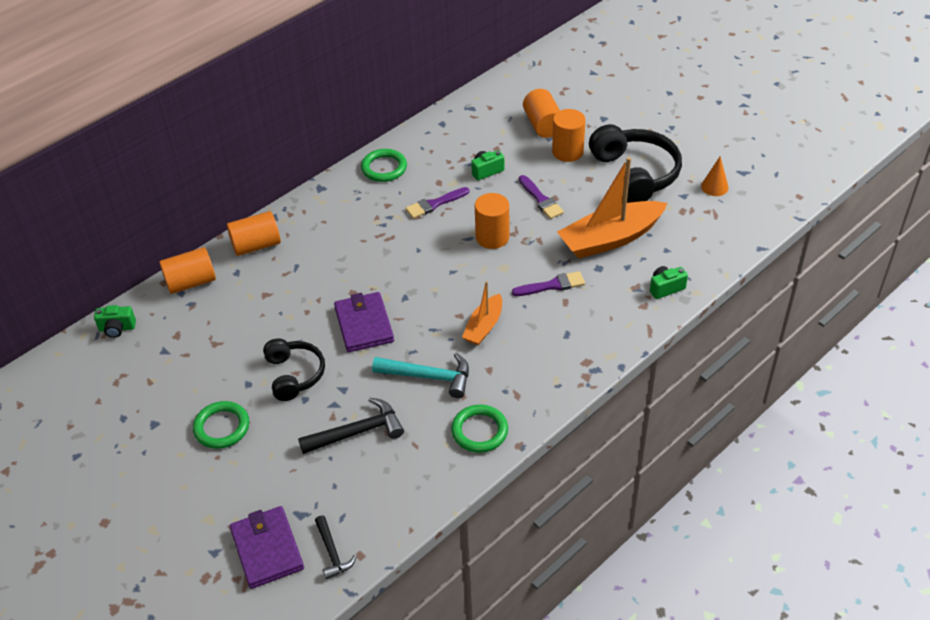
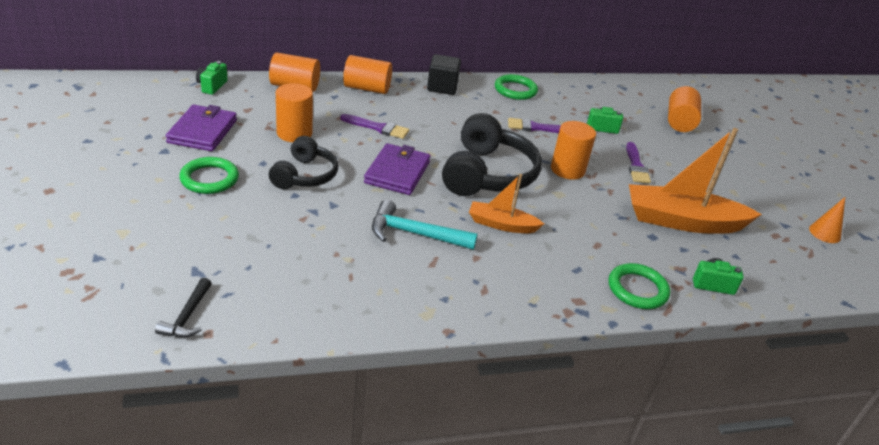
camera: 25 degrees right, 10 degrees down
(117, 328) = (212, 86): green camera -> green camera turned 75 degrees clockwise
(267, 549) = (139, 280): purple wallet -> purple wallet (203, 131)
(319, 203) = (442, 87): none -> black cube
(357, 432) = (311, 239): black hammer -> none
(428, 376) = (415, 234): turquoise hammer -> turquoise hammer turned 150 degrees clockwise
(479, 431) = (421, 299): green ring -> green ring (637, 289)
(484, 326) = (501, 224): orange boat -> orange boat turned 45 degrees clockwise
(552, 285) = (595, 227): purple brush -> purple brush (378, 128)
(567, 152) = (688, 147): orange cylinder -> orange cylinder (294, 133)
(634, 175) = (743, 189): black headphones -> black headphones (487, 174)

